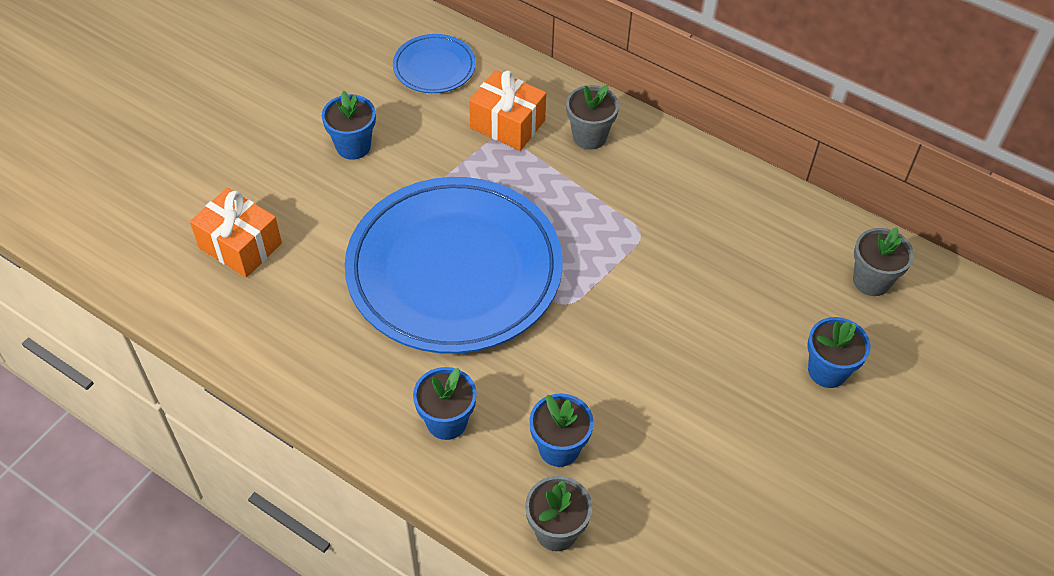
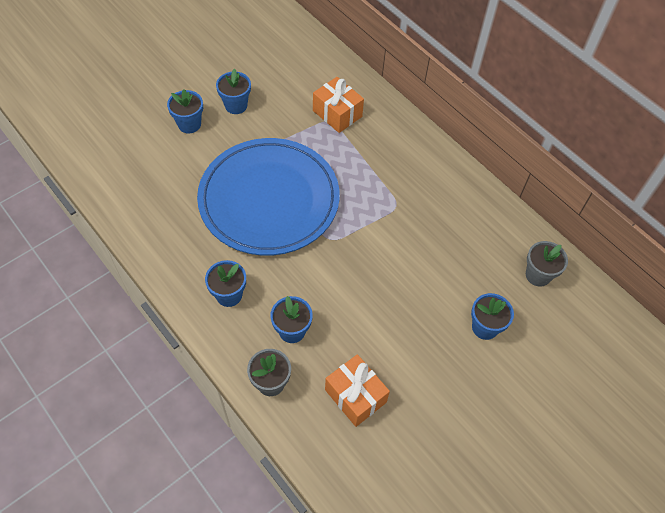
camera: 15 degrees right, 5 degrees up
(240, 245) = (145, 152): orange gift -> orange gift (355, 396)
(293, 189) = (189, 124): none -> blue flower pot
(434, 67) = (304, 66): blue plate -> none
(589, 136) = (387, 134): grey flower pot -> none

